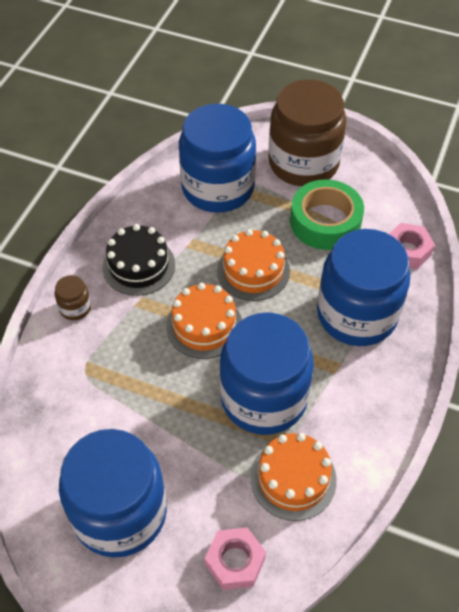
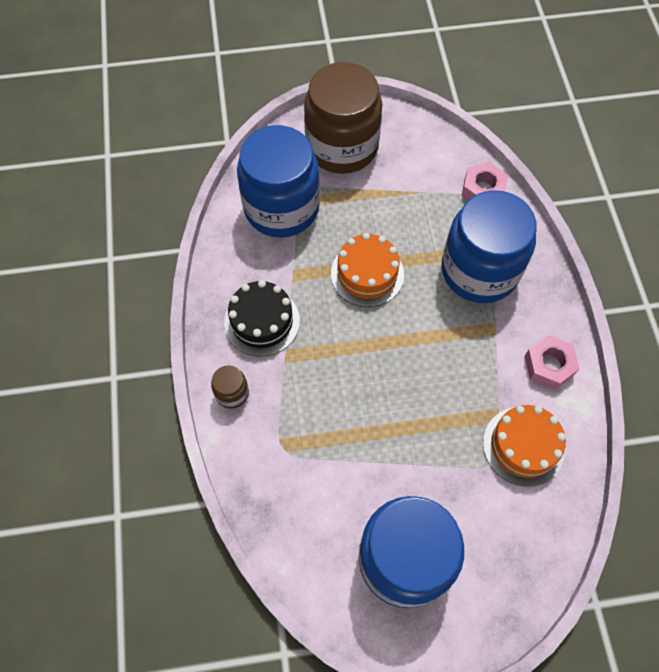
camera: 30 degrees left, 10 degrees up
(204, 326) = (360, 349): orange cake -> none
(235, 561) = (525, 544): pink nut -> pink nut (549, 365)
(264, 398) = (454, 388): blue jar -> none
(325, 222) = (398, 196): green tape -> none

